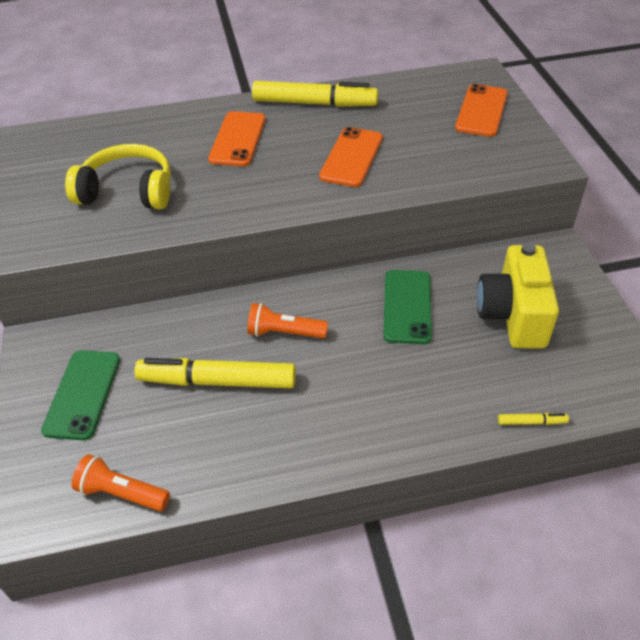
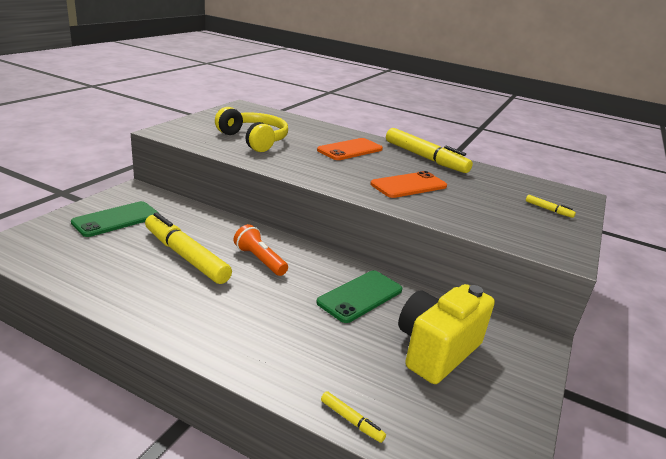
camera: 35 degrees right, 20 degrees down
(121, 493) = (56, 266): orange flashlight -> none
(481, 111) = (548, 210): orange phone -> yellow marker

